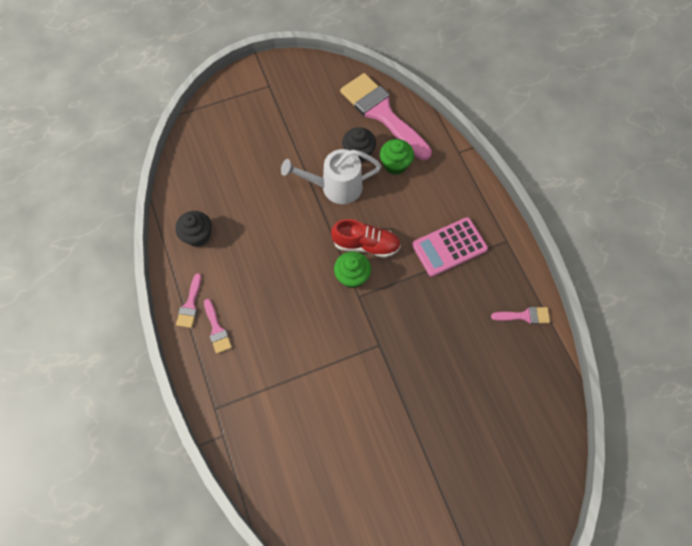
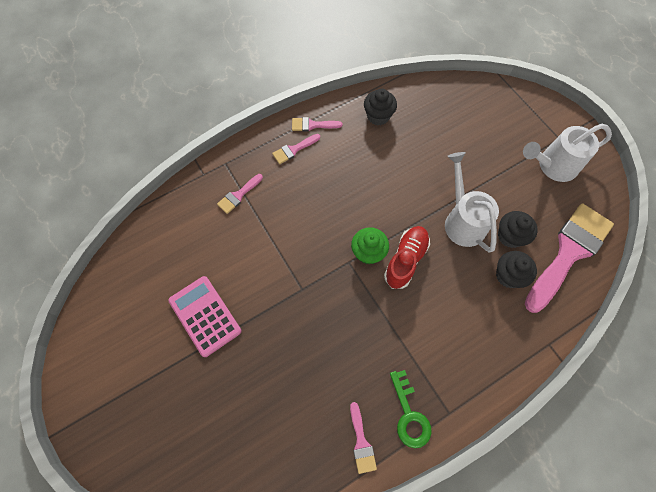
camera: 80 degrees right, 0 degrees up
(260, 397) = (238, 195): none -> pink brush
(296, 100) = (552, 166): none -> white watering can
(366, 245) = (405, 260): red shoe -> red shoe turned 150 degrees counterclockwise
(395, 164) = (508, 275): green cupcake -> black cupcake
(449, 247) = (424, 347): pink calculator -> pink calculator (205, 316)
(505, 272) = (409, 415): none -> green key

